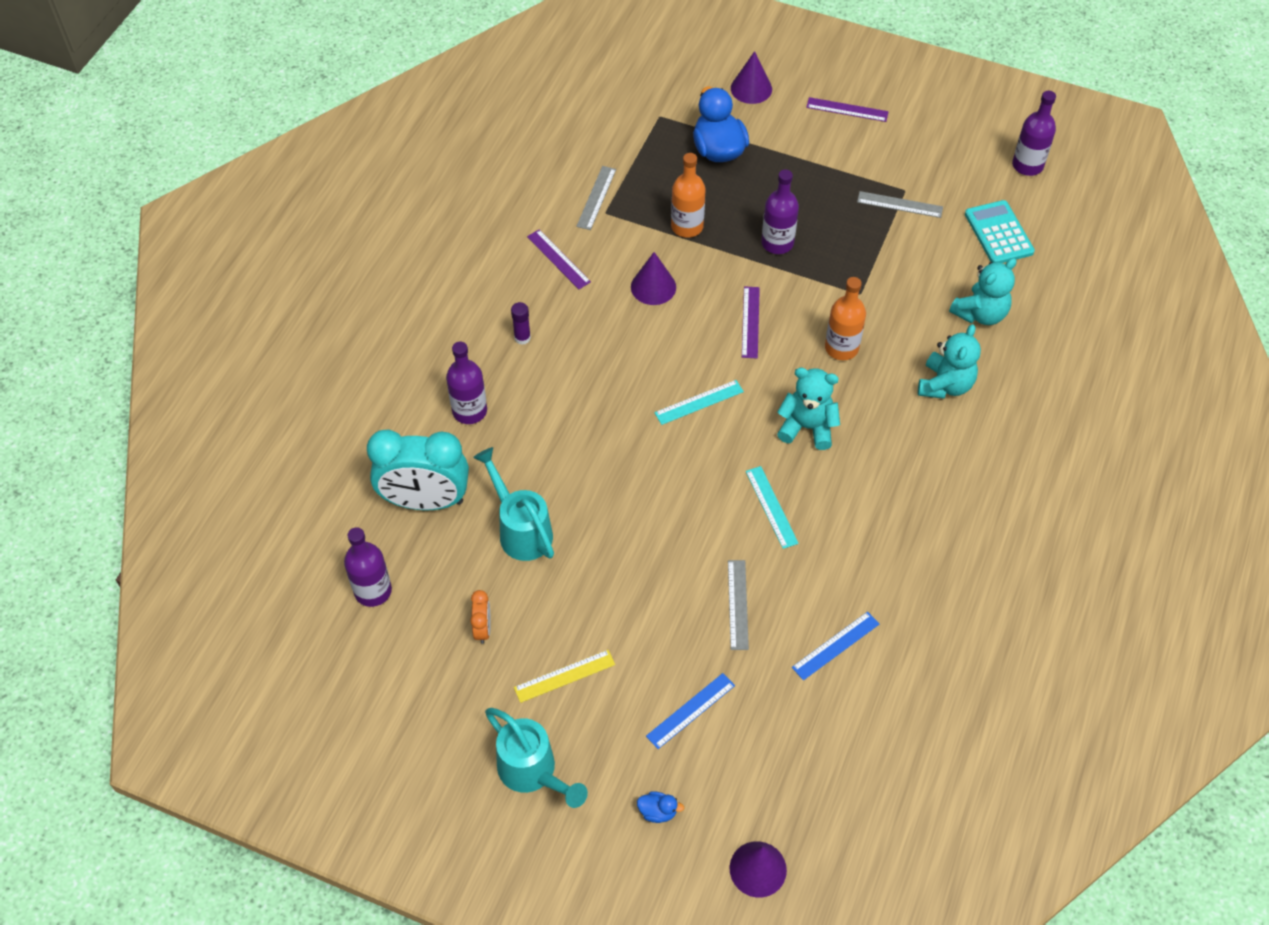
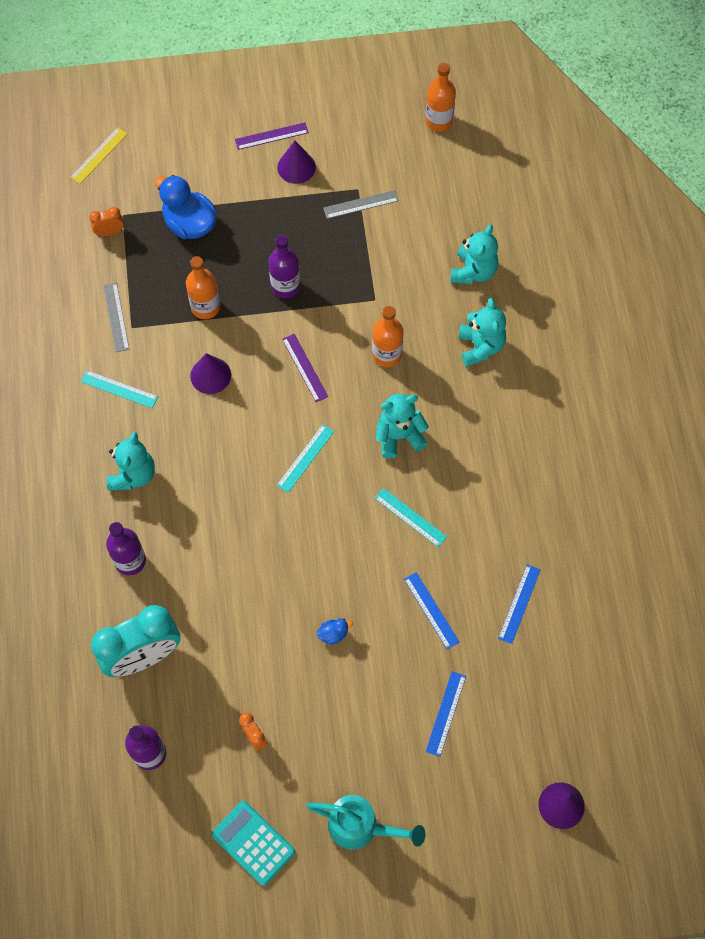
camera: 30 degrees left, 10 degrees up
(521, 530) = (233, 639): turquoise watering can -> none
(522, 338) = (133, 474): purple glue stick -> turquoise teddy bear
(558, 259) = (119, 389): purple ruler -> turquoise ruler
(564, 676) = (338, 739): yellow ruler -> yellow ruler (99, 155)
(638, 125) = (109, 232): none -> orange clock
(658, 811) = (468, 804): blue duck -> blue duck (333, 634)
(738, 604) = (431, 610): grey ruler -> blue ruler
(751, 88) = (183, 153): purple cone -> purple cone (296, 167)
(998, 233) = (449, 193): turquoise calculator -> turquoise calculator (253, 843)
(1027, 165) = (438, 121): purple bottle -> orange bottle

